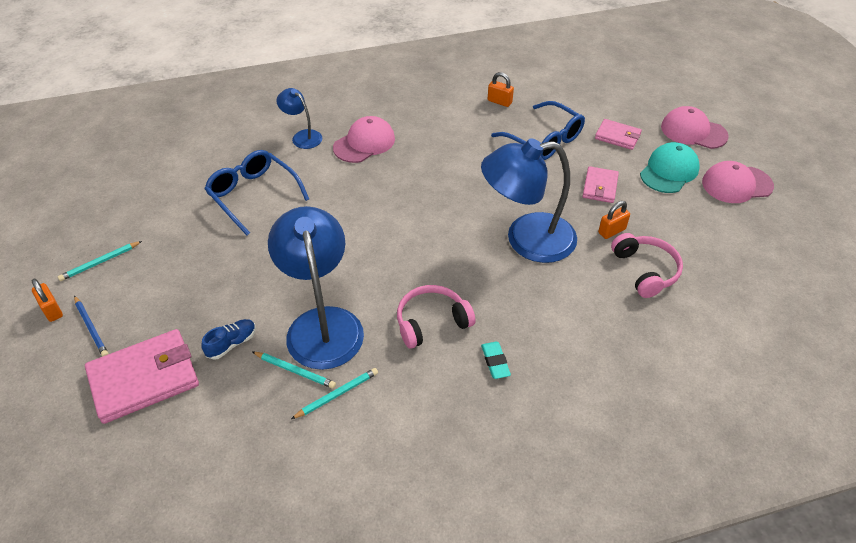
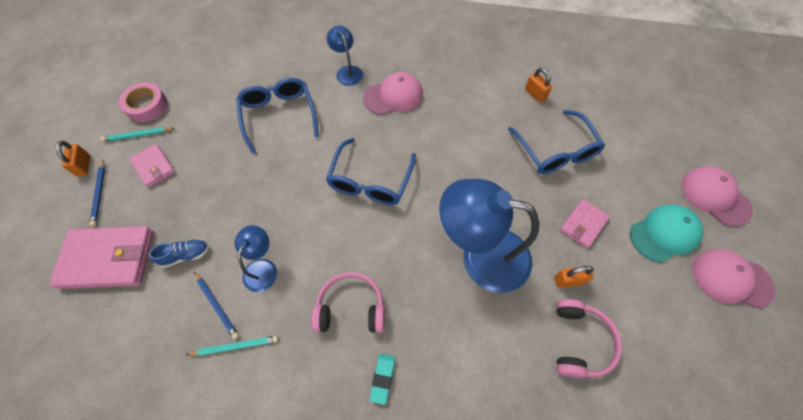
camera: 25 degrees right, 15 degrees up
(91, 233) = (146, 106): none -> pink tape
(295, 371) = (216, 305): turquoise pencil -> blue pencil
(322, 324) = (262, 267): blue lamp -> blue lamp, size x0.49
(386, 218) = (370, 181): none -> blue glasses
(617, 136) = (631, 173): pink wallet -> pink wallet (154, 167)

